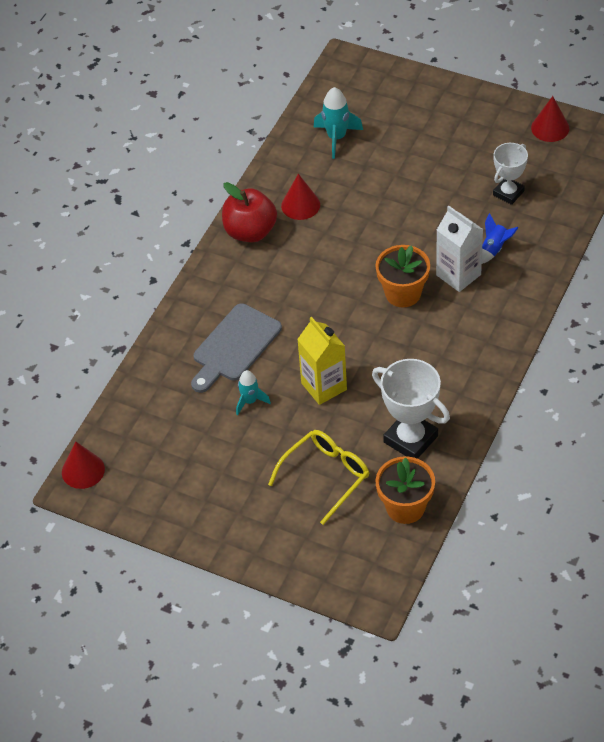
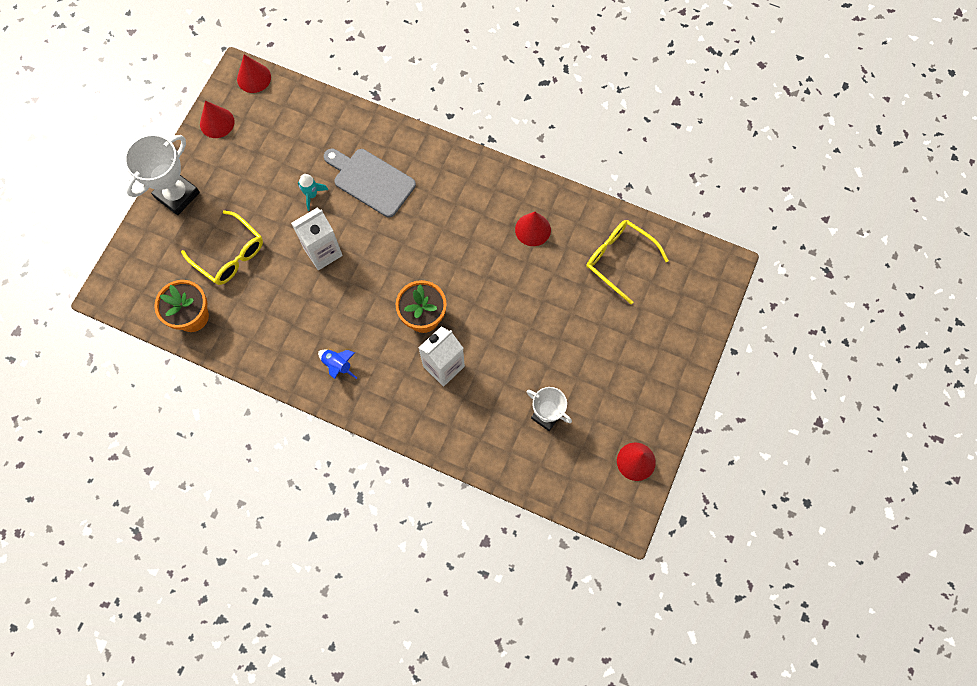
camera: 85 degrees right, 20 degrees up
(144, 504) = (217, 122): none -> red cone
(250, 232) = (501, 189): red apple -> none
(324, 386) = (323, 252): yellow carton -> white carton
(336, 138) = (619, 259): turquoise rocket -> yellow glasses
(410, 439) = (261, 321): white trophy -> white trophy (177, 195)
(494, 249) = (475, 400): blue rocket -> blue rocket (338, 365)

